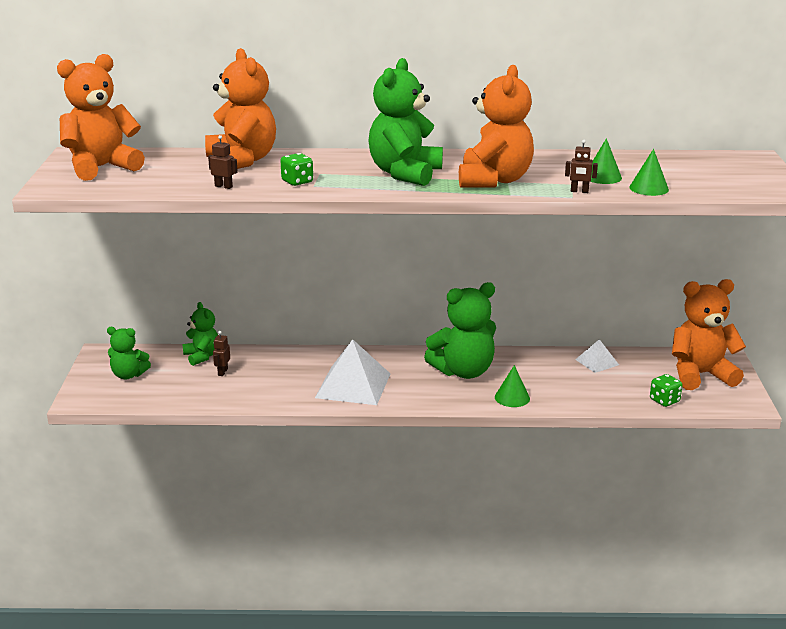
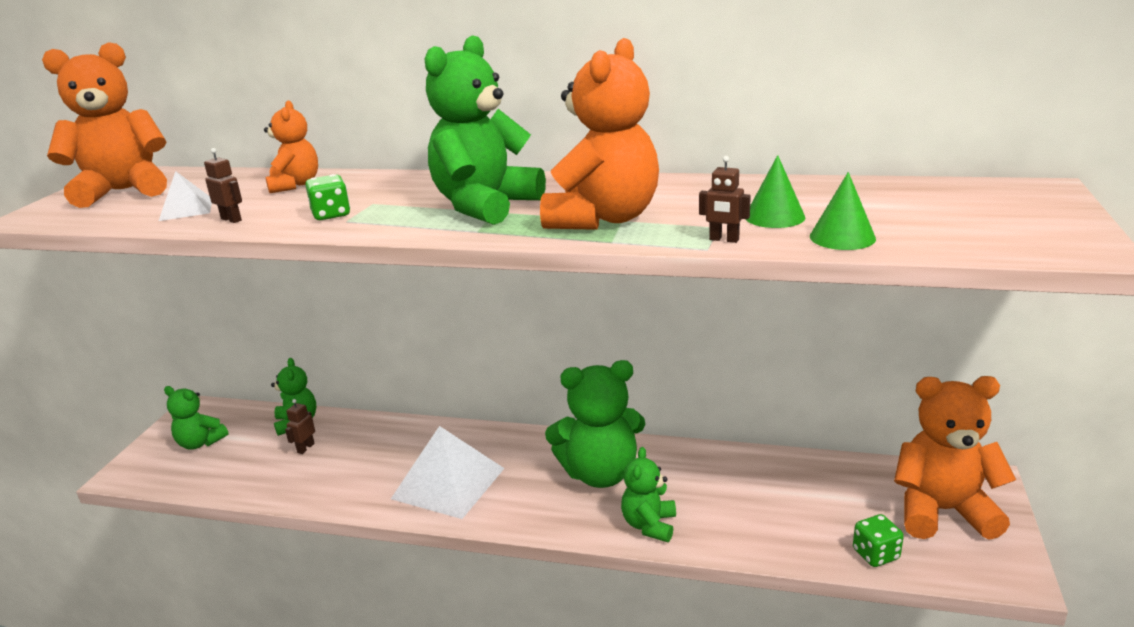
camera: 15 degrees right, 0 degrees up
(241, 161) = (295, 185): orange teddy bear -> orange teddy bear, size x0.57
(512, 397) = (649, 525): green cone -> green teddy bear
(597, 362) = (790, 474): white pyramid -> white pyramid (186, 209)

